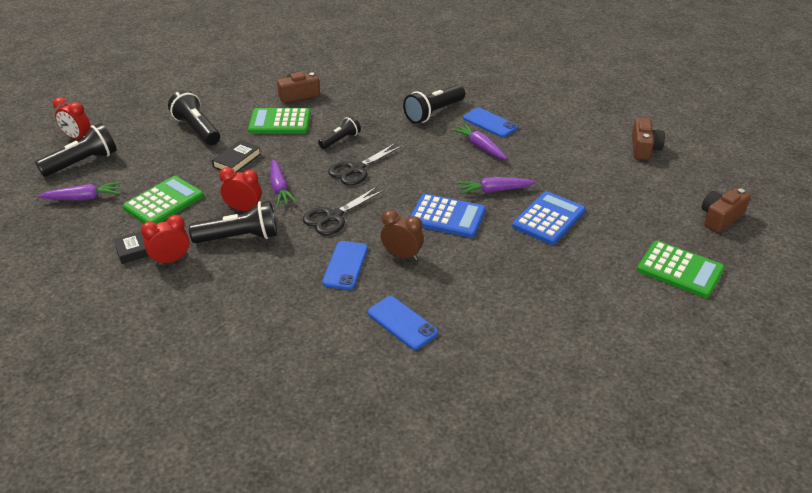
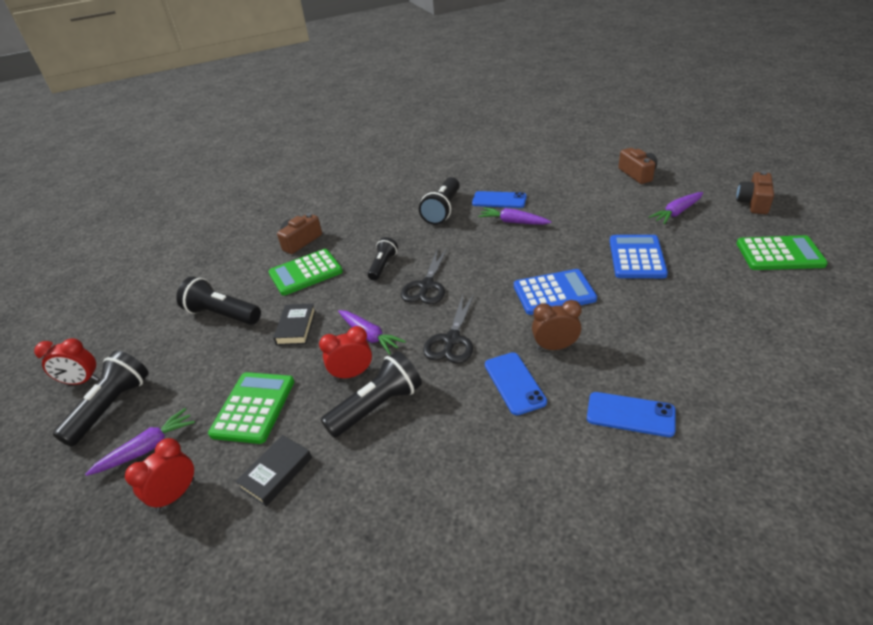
camera: 25 degrees left, 0 degrees up
(171, 260) = (323, 471): red clock -> red clock (176, 495)
(494, 190) = (567, 253): purple carrot -> purple carrot (676, 213)

